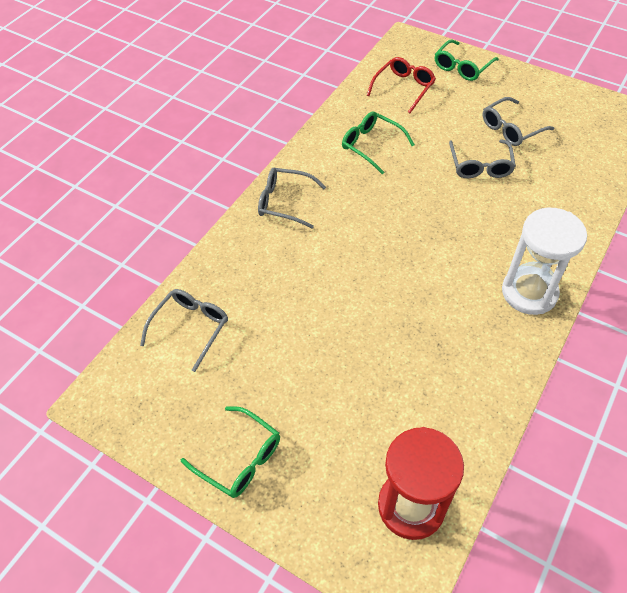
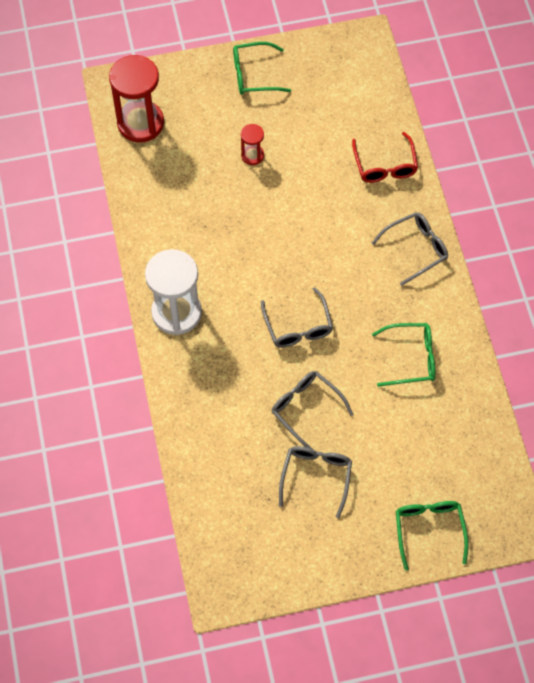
camera: 135 degrees right, 10 degrees up
(191, 327) = (367, 115): grey glasses -> grey glasses (298, 327)
(330, 374) = (252, 155): none -> red hourglass
(404, 88) = (453, 452): red glasses -> red glasses (385, 166)

